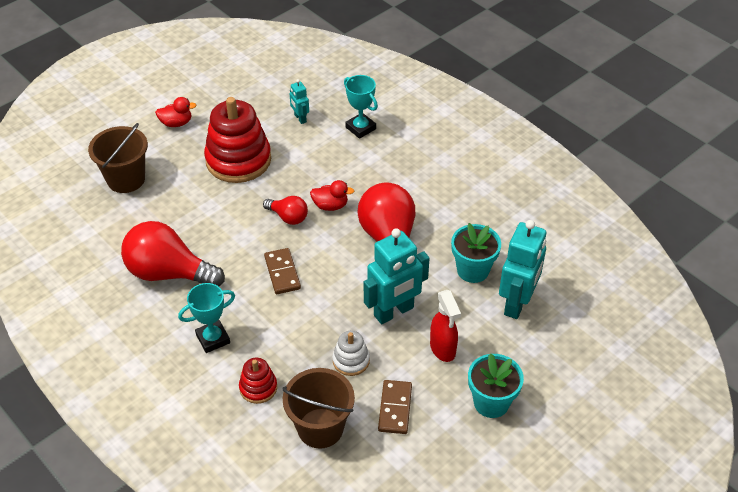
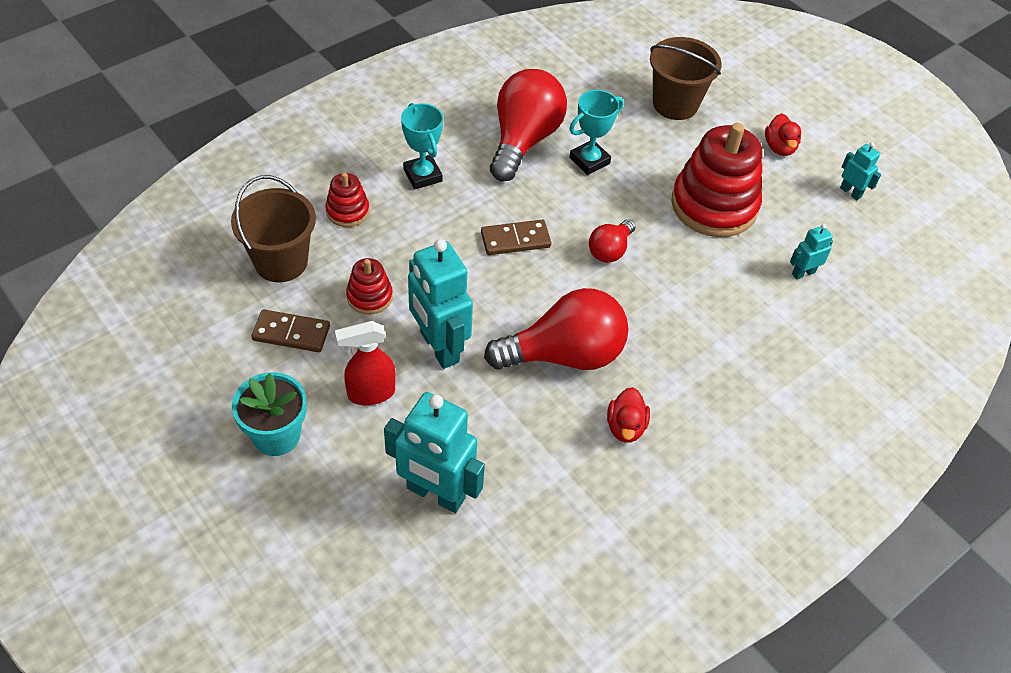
camera: 90 degrees right, 5 degrees up
(222, 90) = (850, 192): none -> turquoise robot
(330, 205) = (630, 295): red duck -> red duck (625, 427)
(351, 360) = (369, 296): white stacking toy -> red stacking toy
(360, 128) = (790, 342): turquoise trophy -> turquoise trophy (589, 160)
(473, 270) = (502, 447): turquoise flower pot -> none

